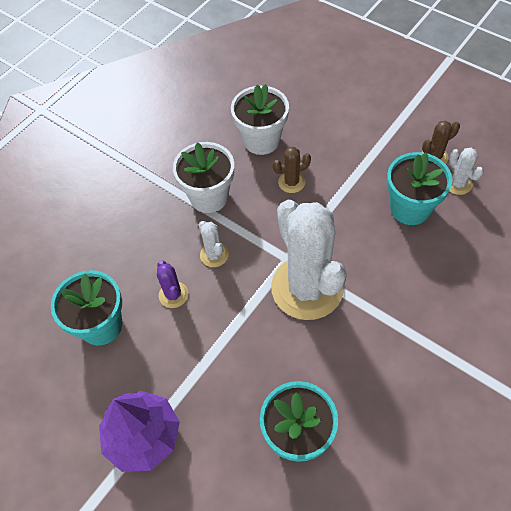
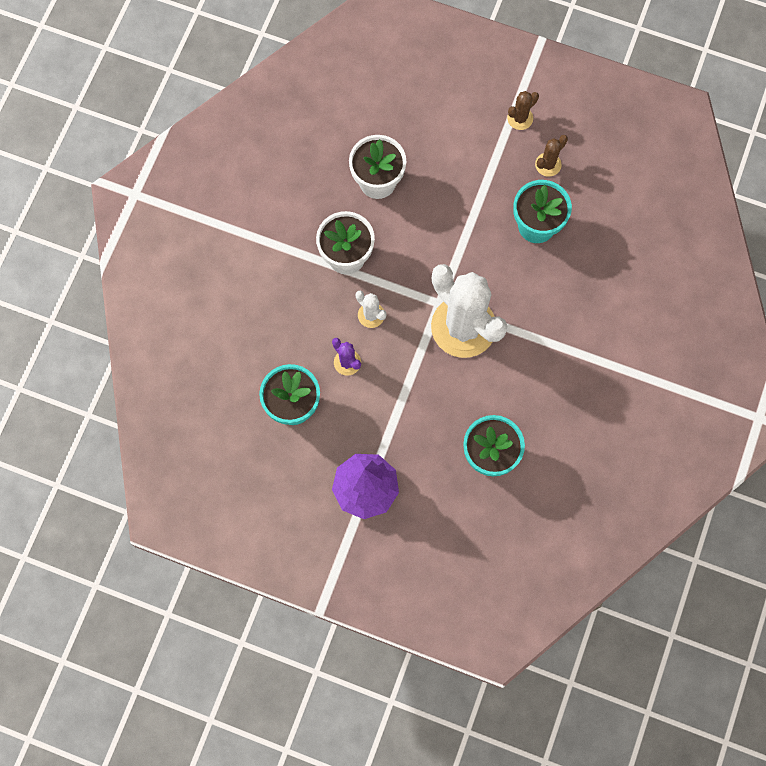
camera: 20 degrees left, 15 degrees up
(291, 182) = (420, 222): brown cactus -> brown cactus (520, 118)
(458, 184) = (575, 189): white cactus -> none

